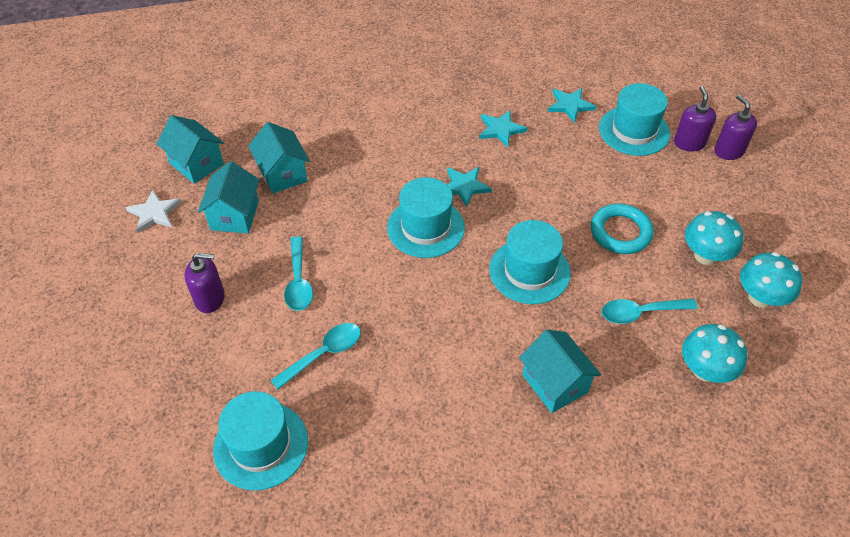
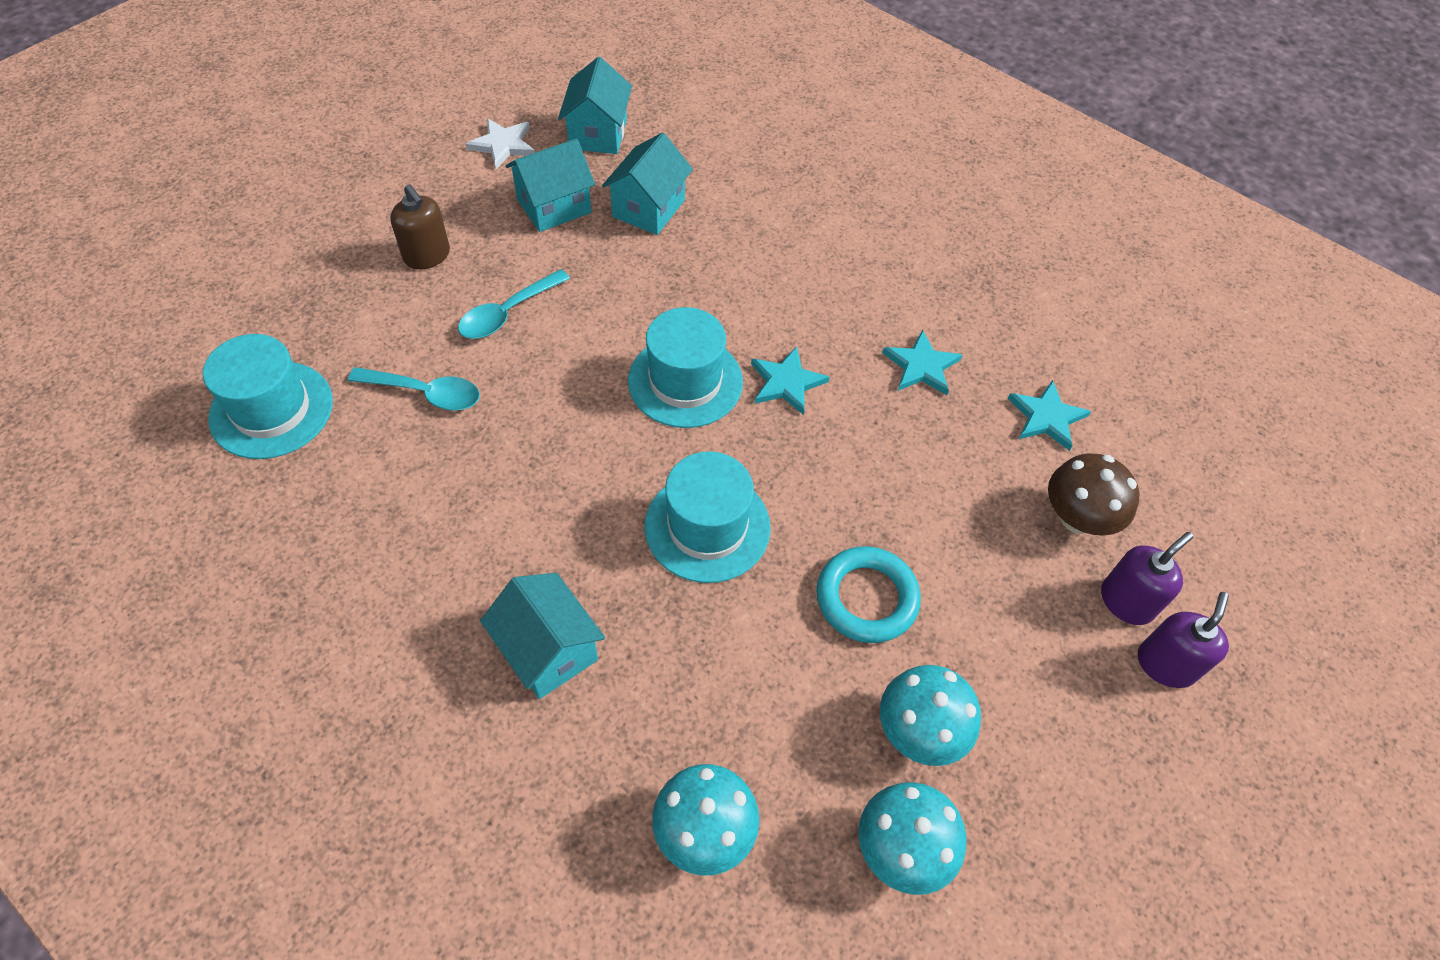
camera: 50 degrees right, 5 degrees up
(210, 298) = (427, 255): purple soap dispenser -> brown soap dispenser
(555, 383) = (548, 650): turquoise house -> turquoise house turned 60 degrees counterclockwise
(634, 131) = (1077, 518): turquoise hat -> brown mushroom
(640, 313) = (742, 695): turquoise spoon -> none

